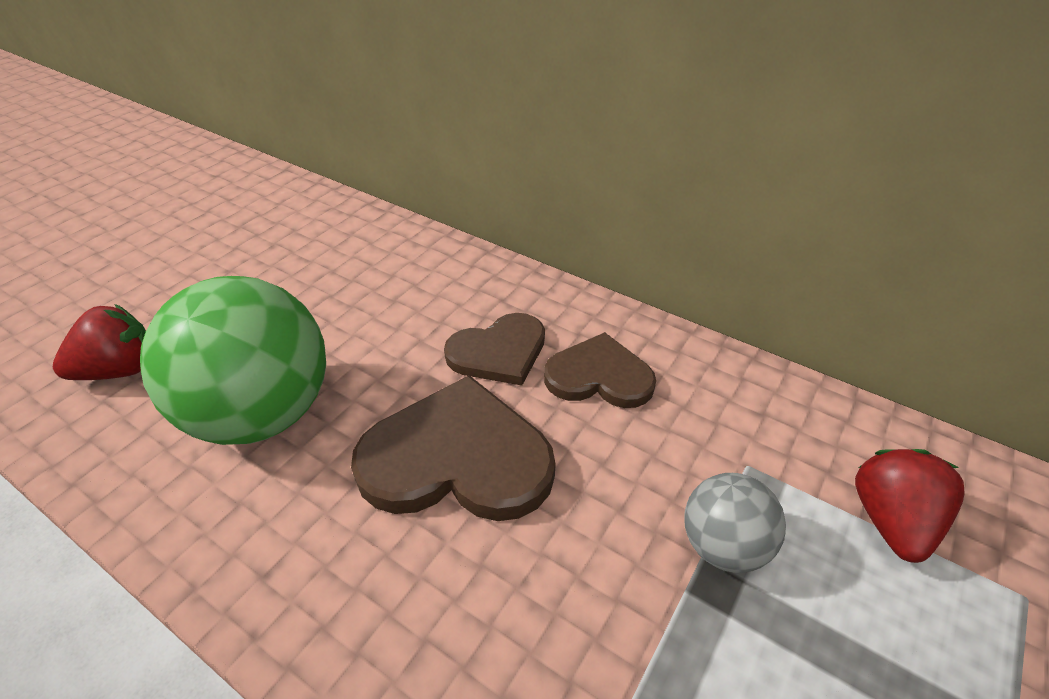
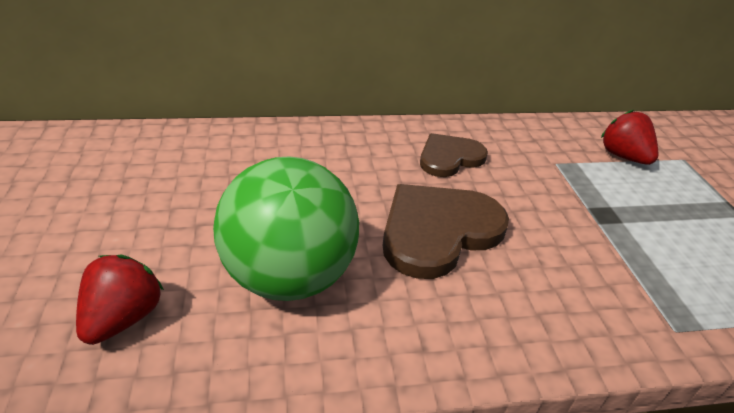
camera: 45 degrees left, 5 degrees down
(498, 352) = (384, 171): brown heart -> none
(723, 545) = (588, 198): grey ball -> none

